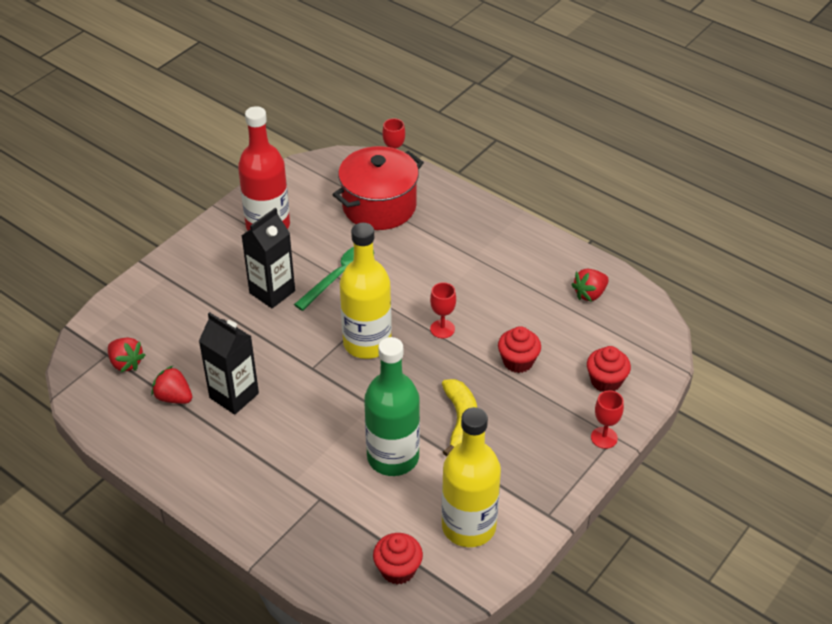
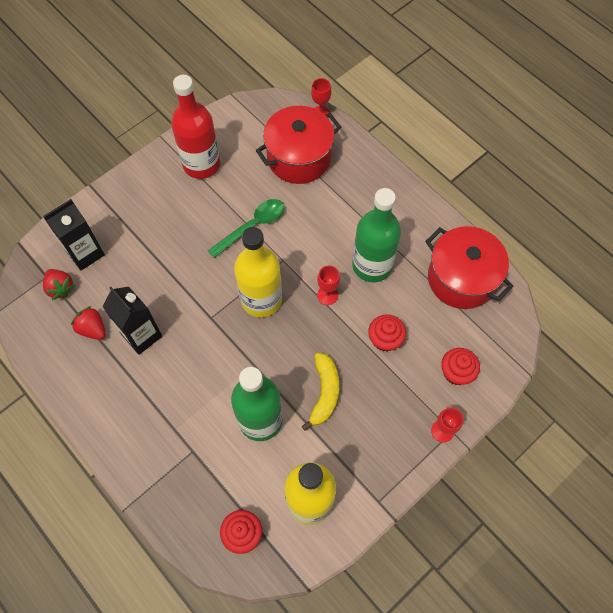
camera: 10 degrees right, 20 degrees up
(272, 292) = (192, 234): black carton -> black carton (85, 253)
(486, 295) = (372, 265): none -> green bottle
(590, 294) = (461, 278): red strawberry -> red pot

